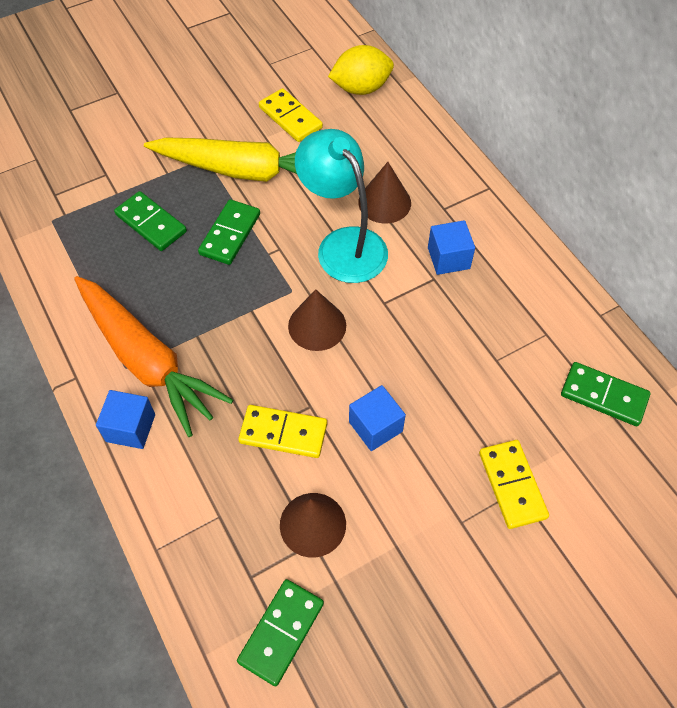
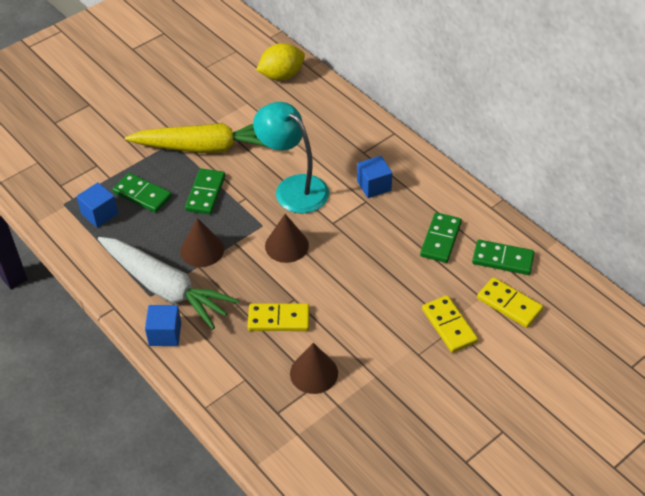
camera: 10 degrees left, 10 degrees down
(147, 360) = (165, 288): orange carrot -> white carrot
(281, 632) = (307, 442): green domino -> green domino (440, 239)
(290, 118) = (231, 104): yellow domino -> yellow domino (509, 304)
(375, 426) = (344, 304): blue cube -> blue cube (99, 214)
(384, 202) = (318, 154): brown cone -> brown cone (202, 250)

